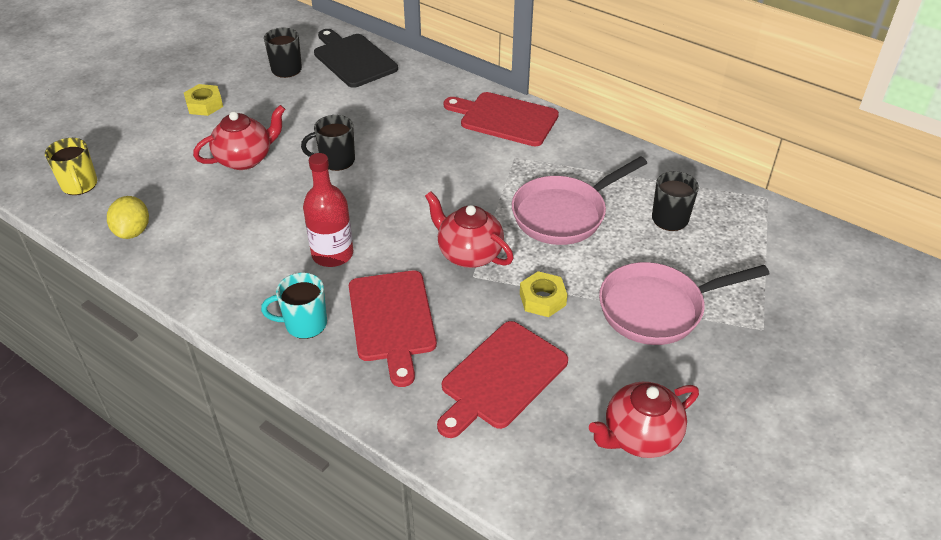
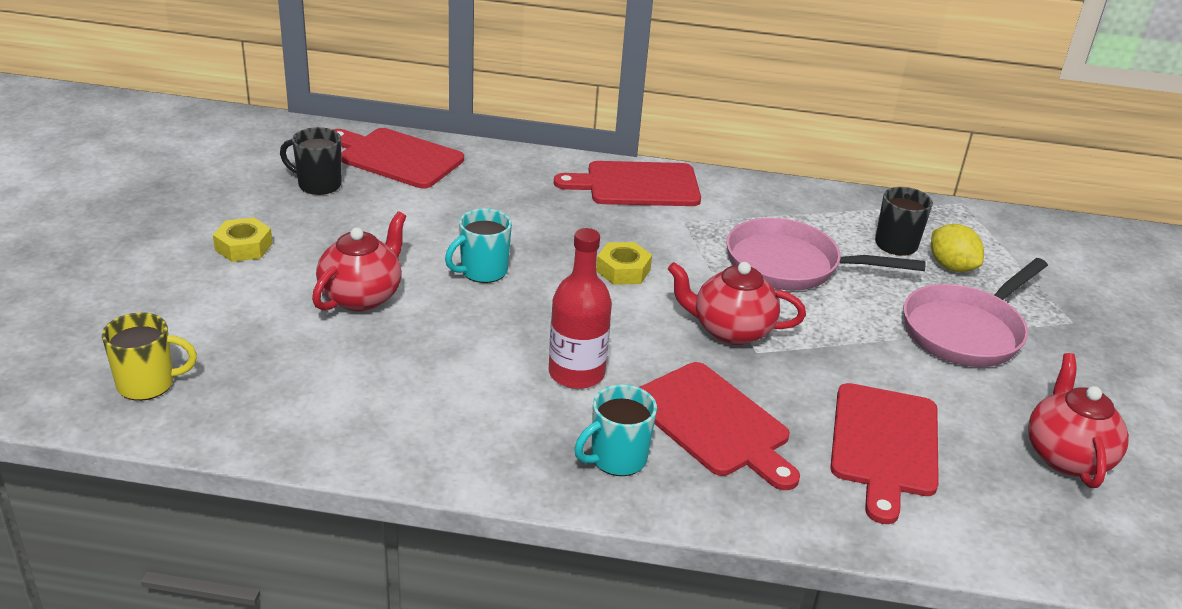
camera: 30 degrees left, 10 degrees down
(80, 185) = (148, 384): yellow mug -> yellow mug turned 45 degrees counterclockwise
(133, 231) = (284, 419): yellow lemon -> yellow lemon (951, 267)
(336, 160) = (482, 271): black mug -> turquoise mug
(353, 59) = (397, 158): black cutting board -> red cutting board
(542, 299) = (850, 354): yellow nut -> yellow nut (623, 270)
(563, 214) = (790, 265): pink pan -> pink pan turned 75 degrees clockwise
(639, 437) = (1066, 456): red teapot -> red teapot turned 150 degrees clockwise

